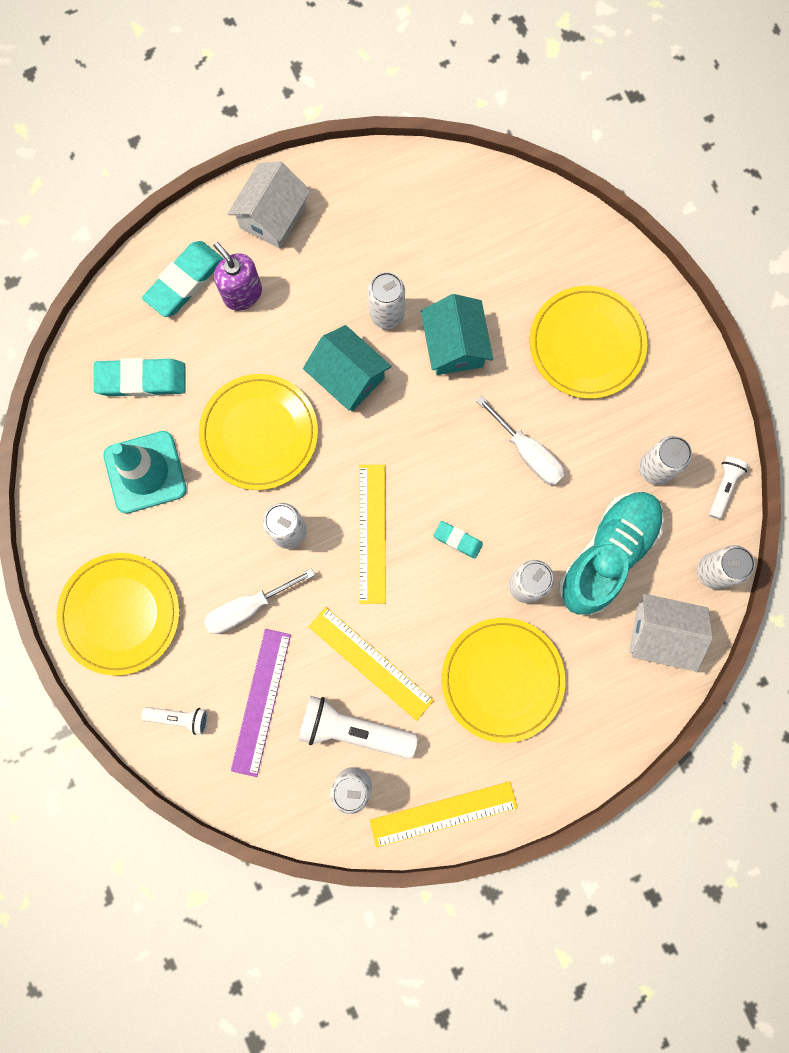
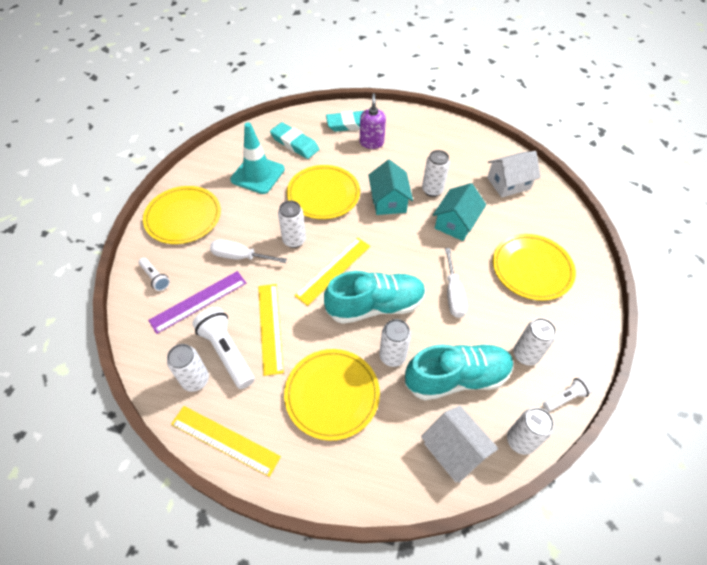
camera: 40 degrees right, 25 degrees down
(272, 216) = (414, 126): white house -> white house (508, 183)
(457, 540) = (375, 306): turquoise eraser -> turquoise shoe

